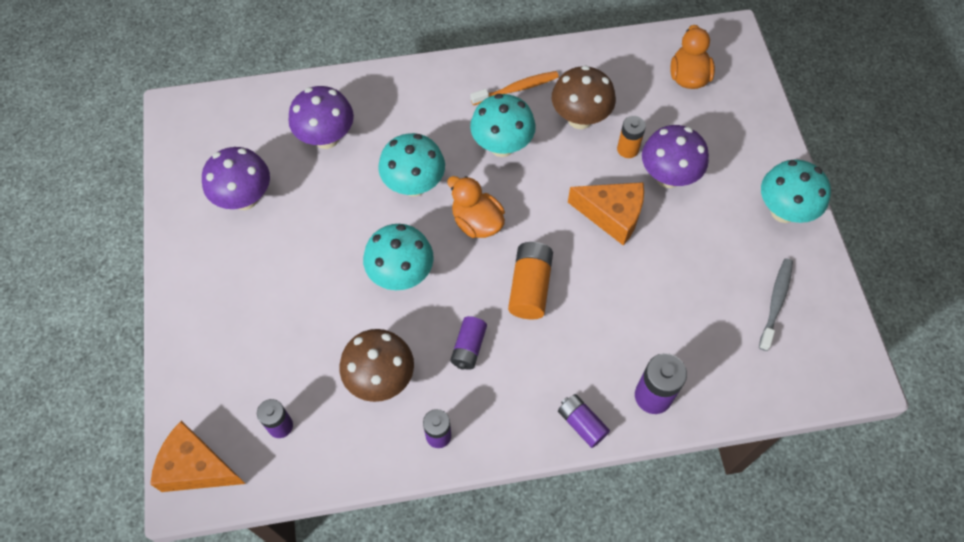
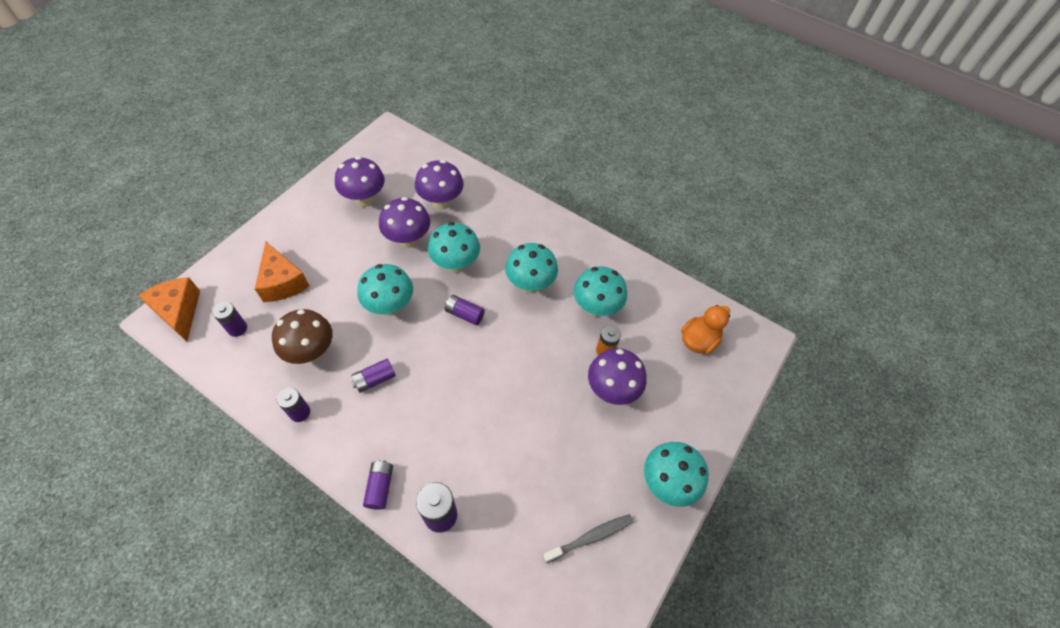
camera: 40 degrees right, 5 degrees down
(340, 201) = (408, 240): none -> purple mushroom
(477, 222) = (464, 314): orange duck -> purple battery
(516, 89) = (577, 260): orange toothbrush -> none
(530, 287) = (449, 378): orange battery -> none
(580, 118) = (596, 308): brown mushroom -> turquoise mushroom
(612, 215) = (547, 381): orange cheese -> orange cheese (282, 282)

